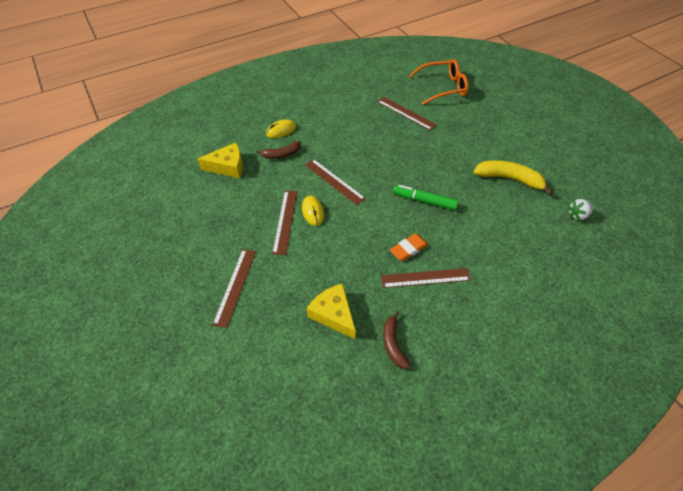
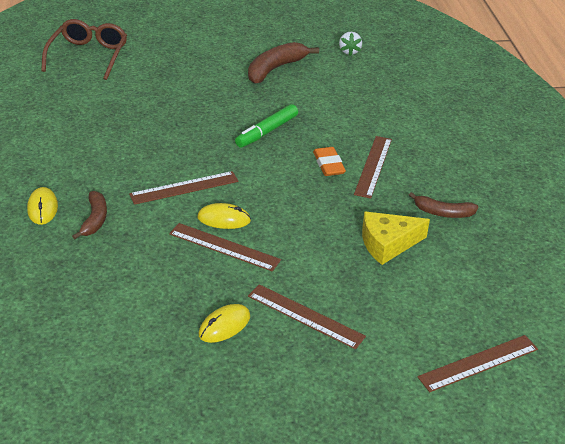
camera: 70 degrees left, 15 degrees down
(212, 247) = (224, 325): none -> yellow mouse
(228, 166) = (75, 278): yellow cheese -> none
(406, 113) = (109, 96): brown ruler -> brown ruler (478, 363)
(443, 87) = (88, 56): orange glasses -> brown glasses
(509, 179) = (275, 69): yellow banana -> brown banana

